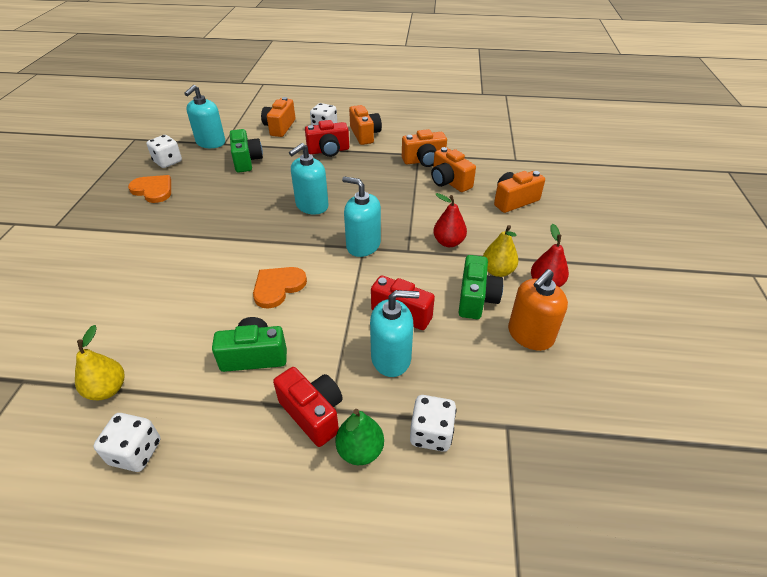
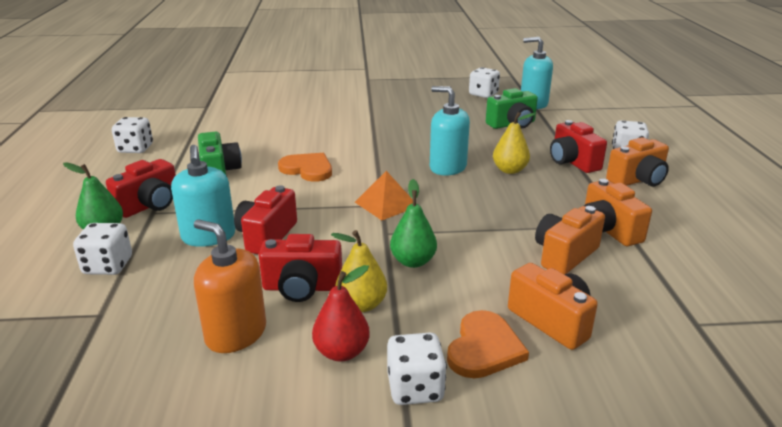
camera: 80 degrees right, 15 degrees down
(107, 389) = (193, 130): yellow pear -> yellow pear (509, 170)
(153, 190) = (433, 98): orange heart -> orange heart (484, 348)
(280, 127) = (600, 129): orange camera -> none
(363, 245) = (386, 204): turquoise soap dispenser -> orange pyramid
(448, 242) = (413, 261): red pear -> green pear
(476, 299) = (302, 287): green camera -> red camera
(573, 258) = (415, 388): none -> white dice

